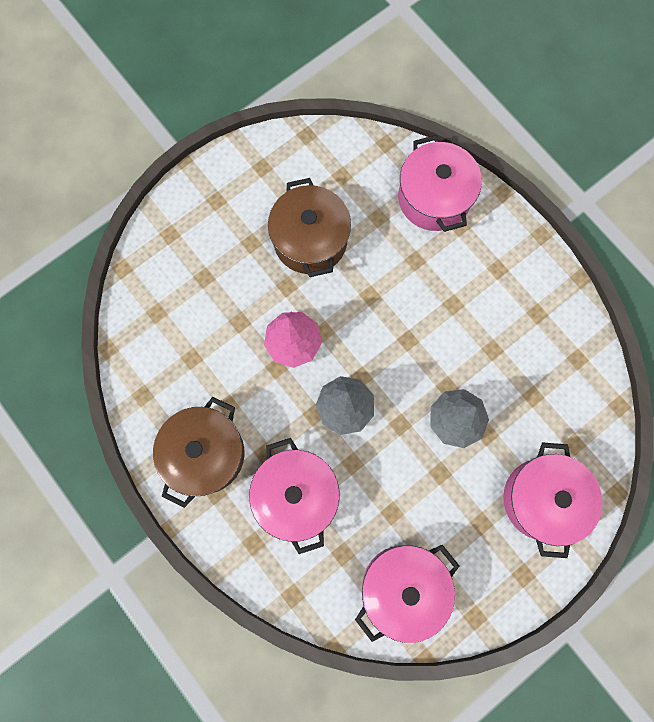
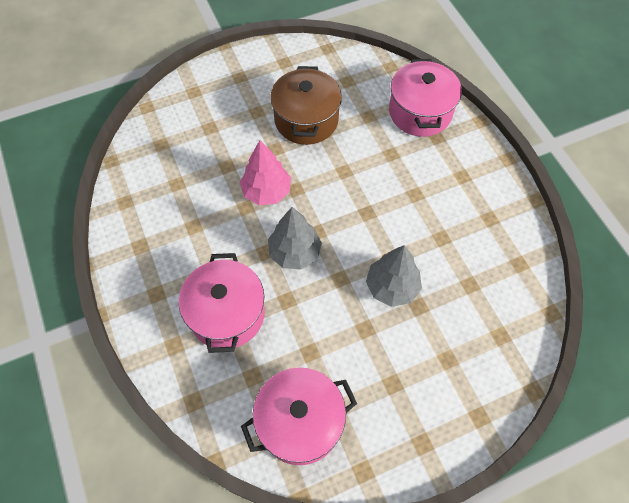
camera: 15 degrees right, 15 degrees down
(205, 454) = (160, 260): brown pot -> none
(542, 499) = (457, 377): pink pot -> none

